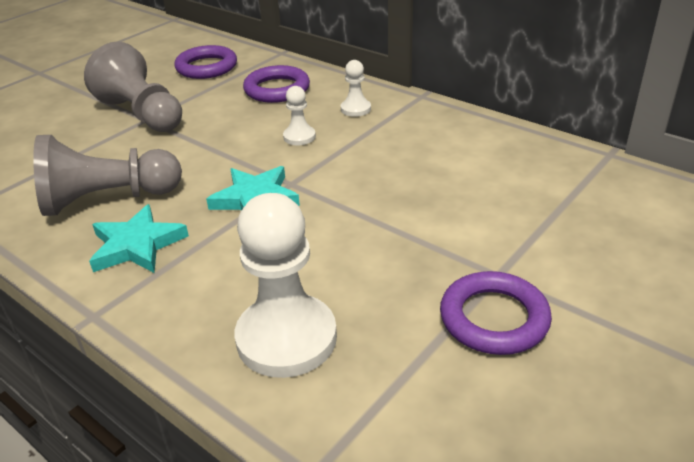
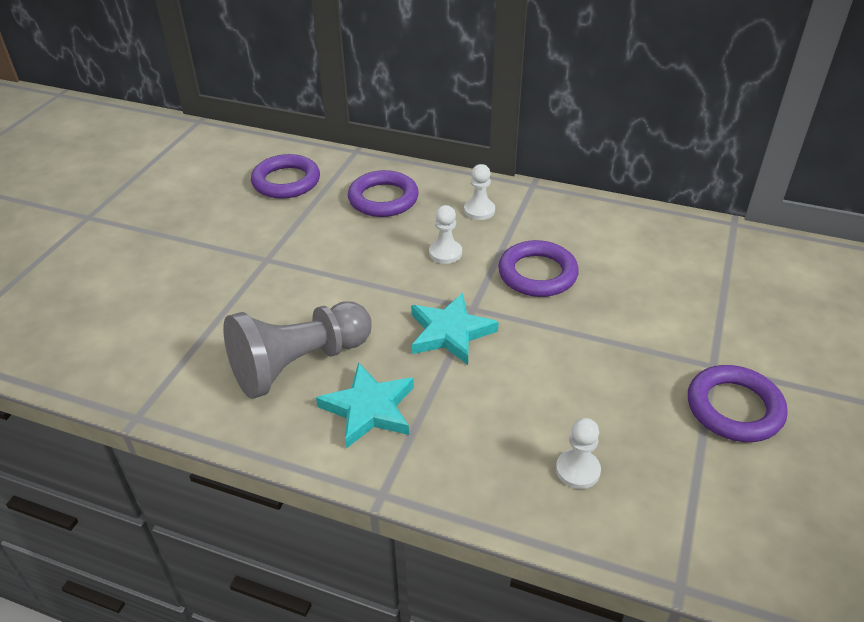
camera: 20 degrees left, 5 degrees up
(142, 114) = (258, 253): grey pawn -> none
(286, 338) = (577, 470): white pawn -> white pawn, size x0.47
(372, 166) = (537, 274): none -> purple ring

